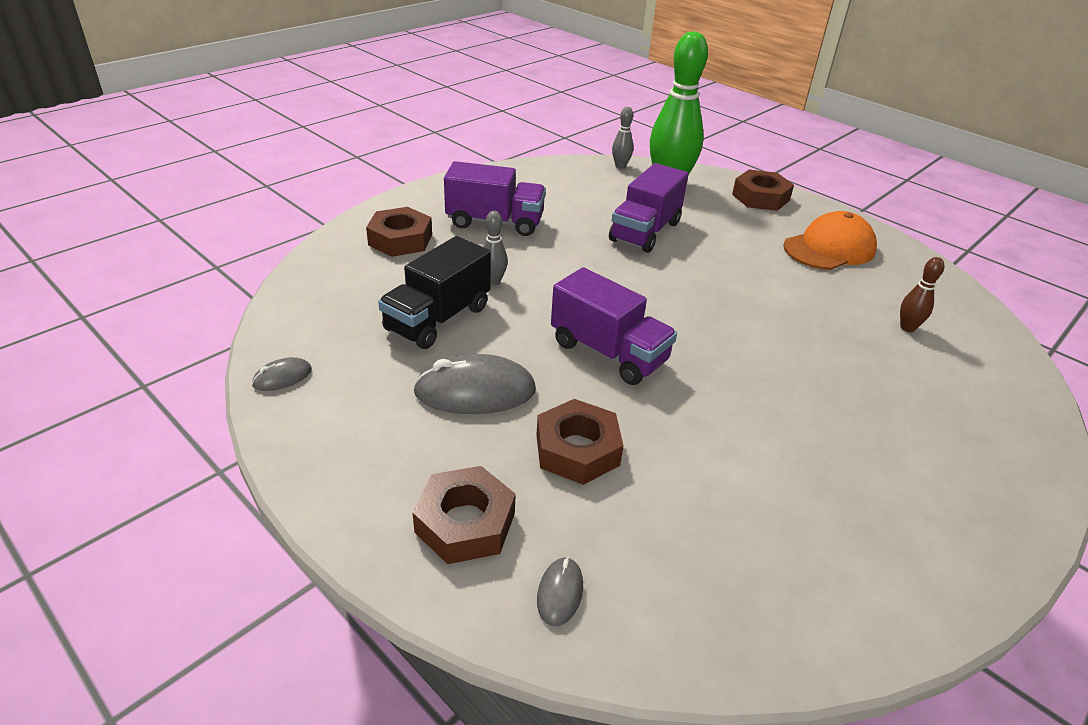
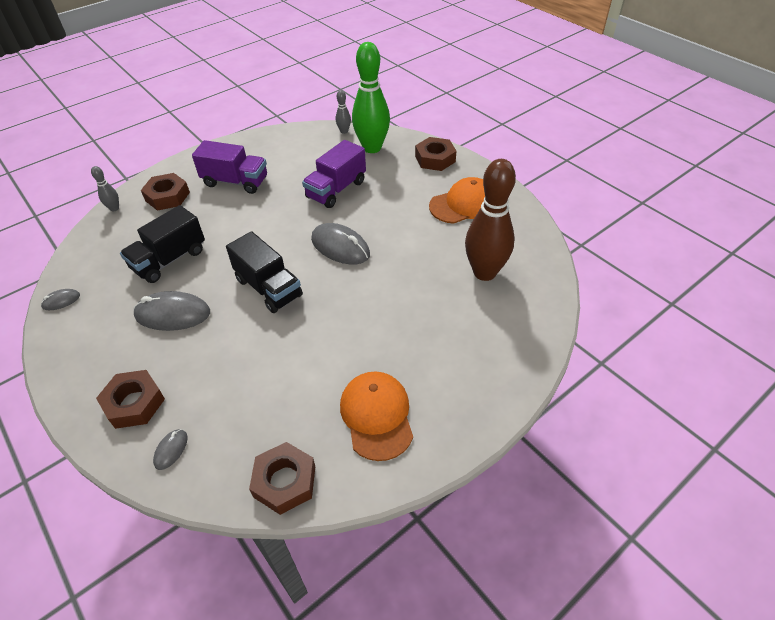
camera: 10 degrees right, 10 degrees up
(493, 281) = (216, 231): grey bowling pin -> grey bowling pin (114, 208)
(577, 450) = (219, 358): brown nut -> brown nut (284, 481)
(608, 352) = (268, 288): purple truck -> black truck
(687, 299) = (340, 247): none -> grey mouse
(866, 522) = (377, 416): none -> orange cap
(907, 328) = (484, 272): brown bowling pin -> brown bowling pin, size x2.33

